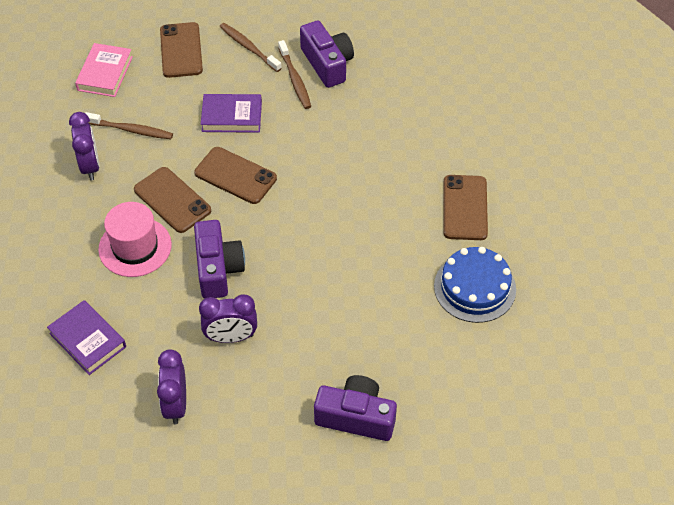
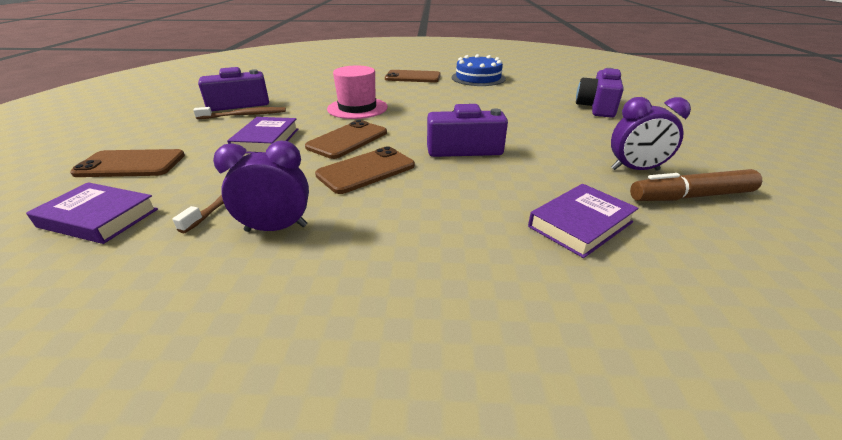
camera: 85 degrees left, 20 degrees down
(105, 73) = (99, 218): pink book -> purple book
(126, 431) = (690, 196): none -> brown marker
(135, 247) = (431, 192): pink hat -> pink hat (357, 108)
(231, 337) = (543, 145): purple clock -> none
(248, 47) = (177, 131): brown toothbrush -> none

